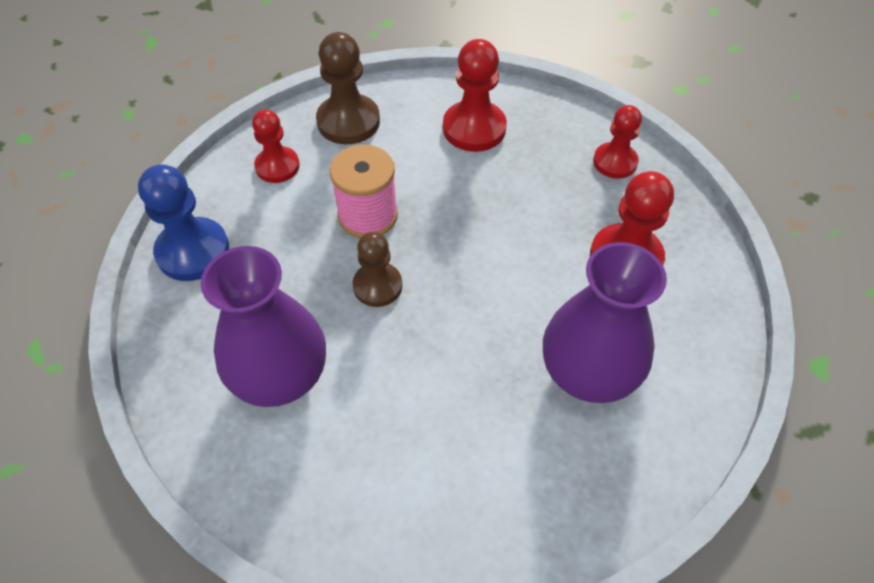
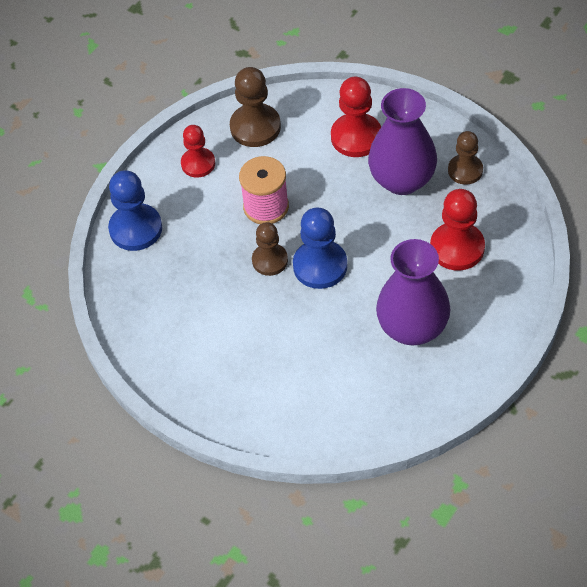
camera: 10 degrees right, 0 degrees up
(281, 376) = (199, 320): purple vase -> purple vase (402, 180)
(447, 290) = (320, 266): none -> blue pawn
(615, 162) = (465, 170): red pawn -> brown pawn

